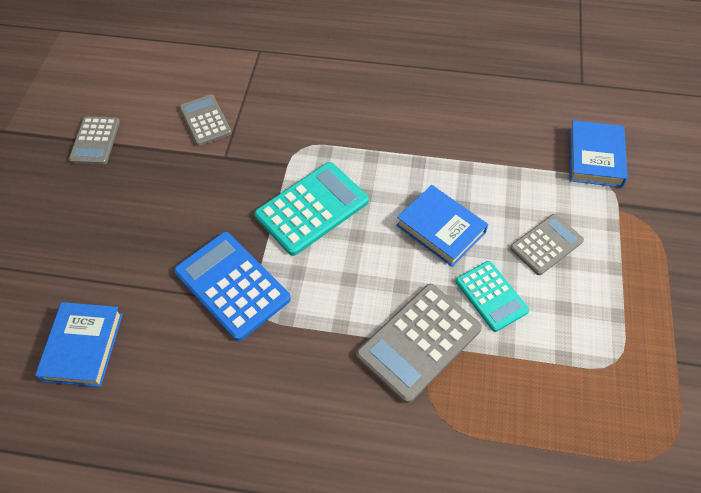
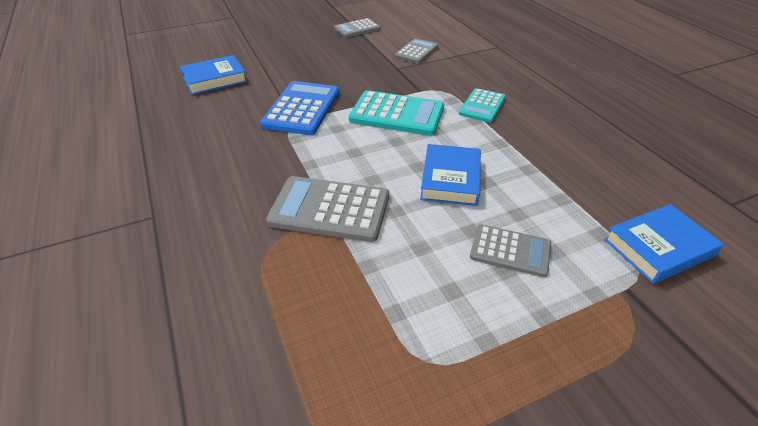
camera: 55 degrees right, 15 degrees down
(491, 296) = (415, 235): turquoise calculator -> turquoise calculator (482, 106)

